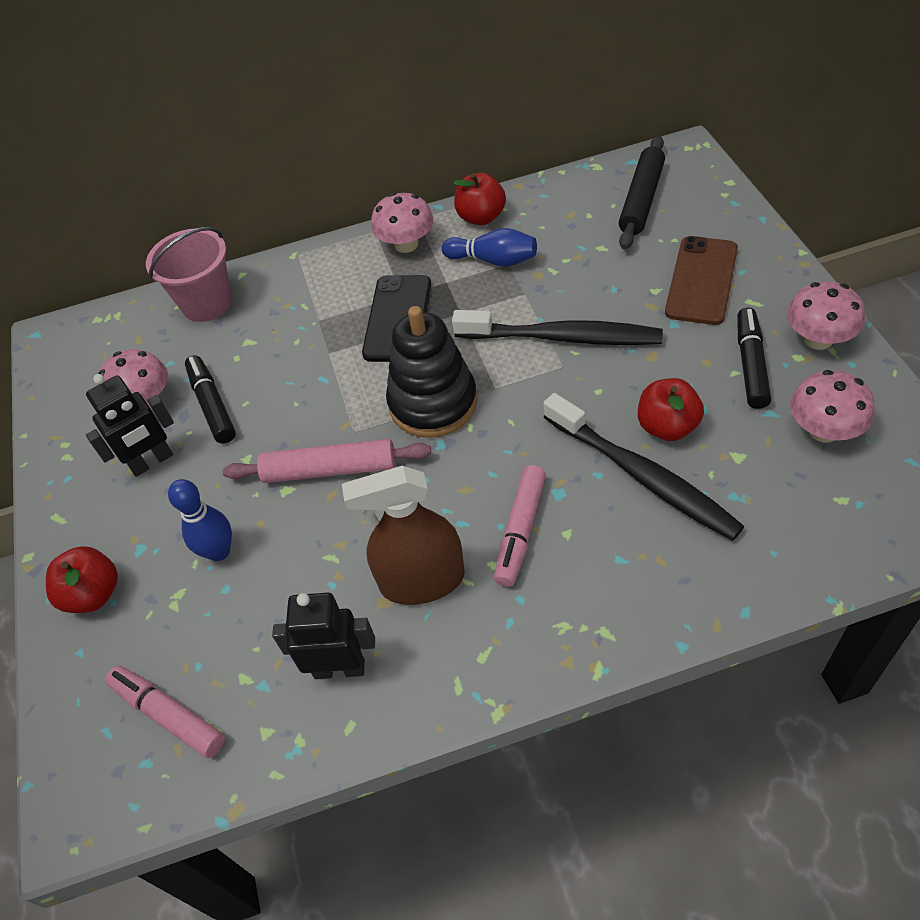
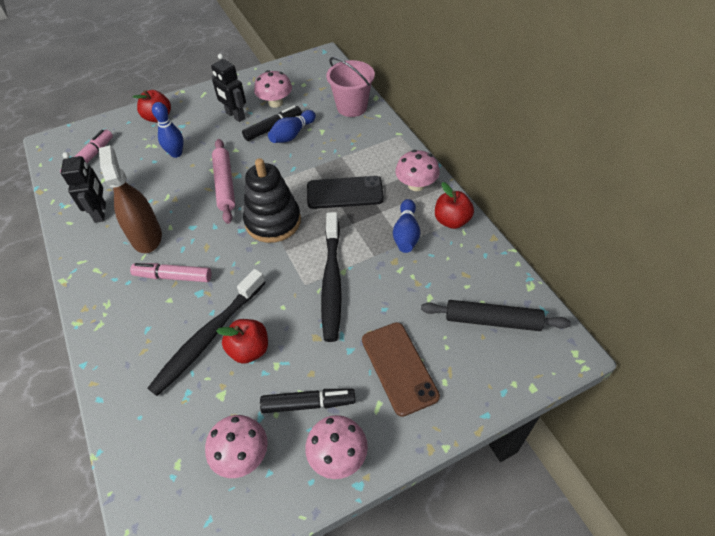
camera: 75 degrees right, 0 degrees up
(241, 379) = (292, 134): none -> blue bowling pin
(701, 280) = (399, 367): brown phone -> brown phone turned 60 degrees clockwise

